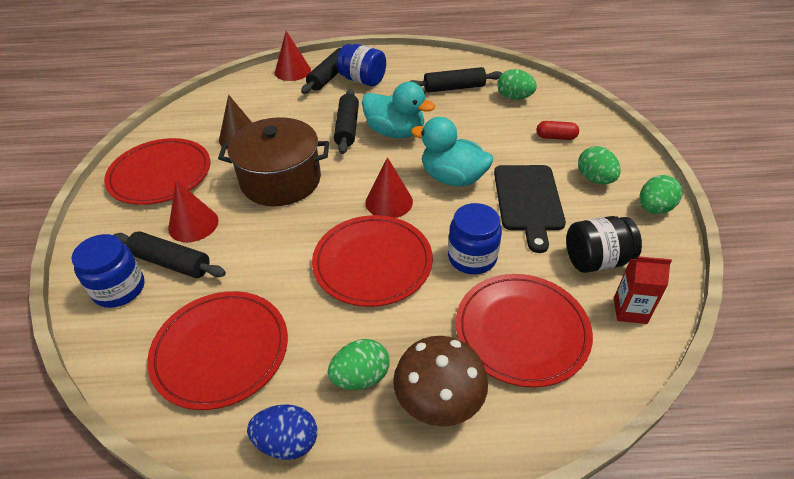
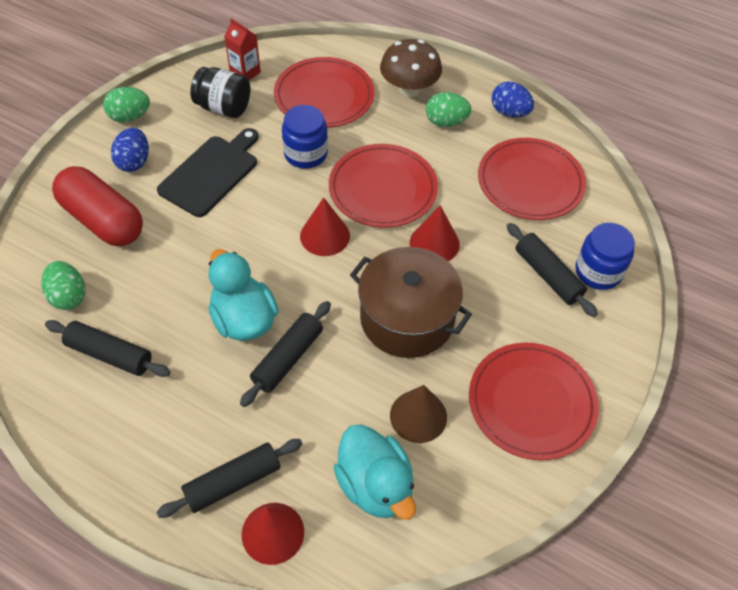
camera: 150 degrees left, 10 degrees up
(193, 224) = (516, 308): red cone -> red cone (434, 243)
(362, 80) = (198, 443): blue jar -> none
(452, 178) = (247, 229): turquoise duck -> turquoise duck (375, 485)
(556, 137) = (103, 220): red capsule -> red capsule, size x2.25
(595, 179) = (134, 162): green egg -> blue egg

